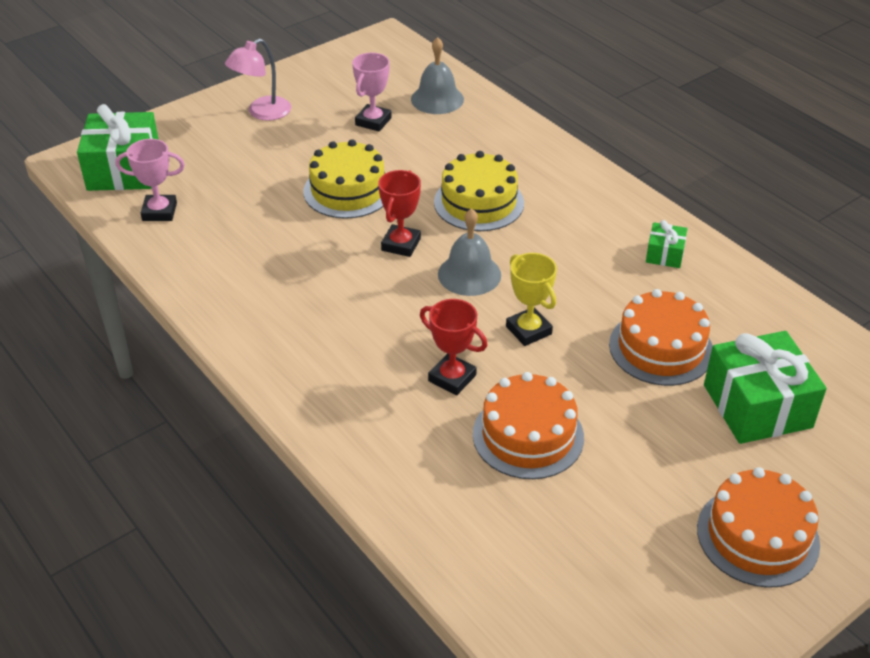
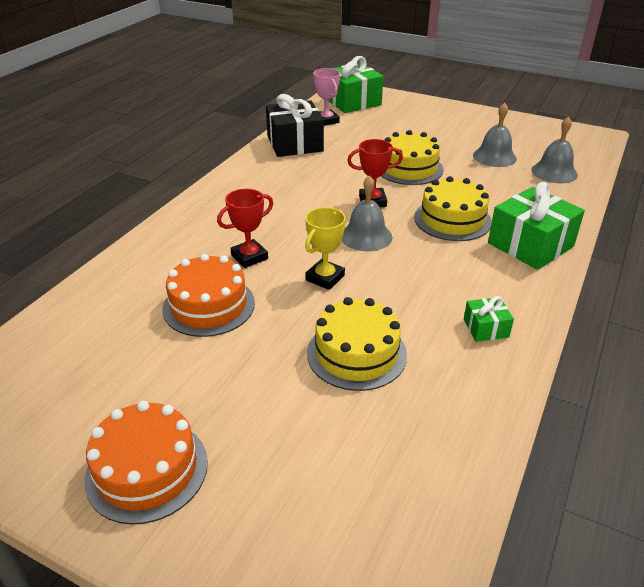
camera: 65 degrees right, 5 degrees down
(201, 260) = (295, 144): none -> black gift
(262, 113) = (454, 121): pink lamp -> none
(373, 121) = (494, 157): pink trophy -> grey bell
(452, 378) = (249, 257): red trophy -> red trophy turned 45 degrees clockwise
(661, 348) = (356, 353): orange cake -> yellow cake
(757, 406) = (320, 436): green gift -> green gift (530, 245)

